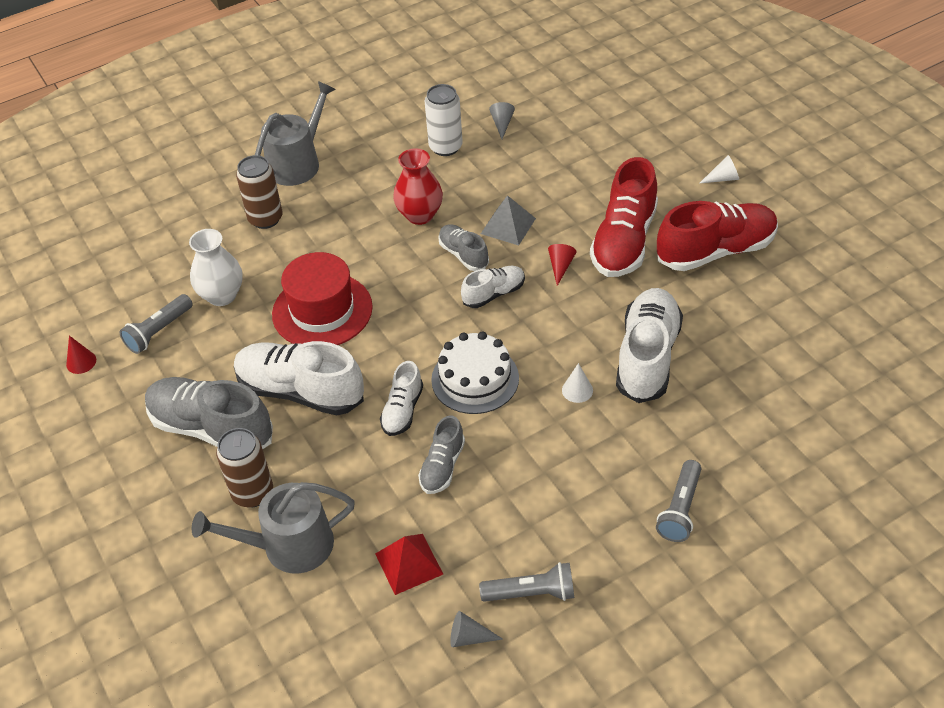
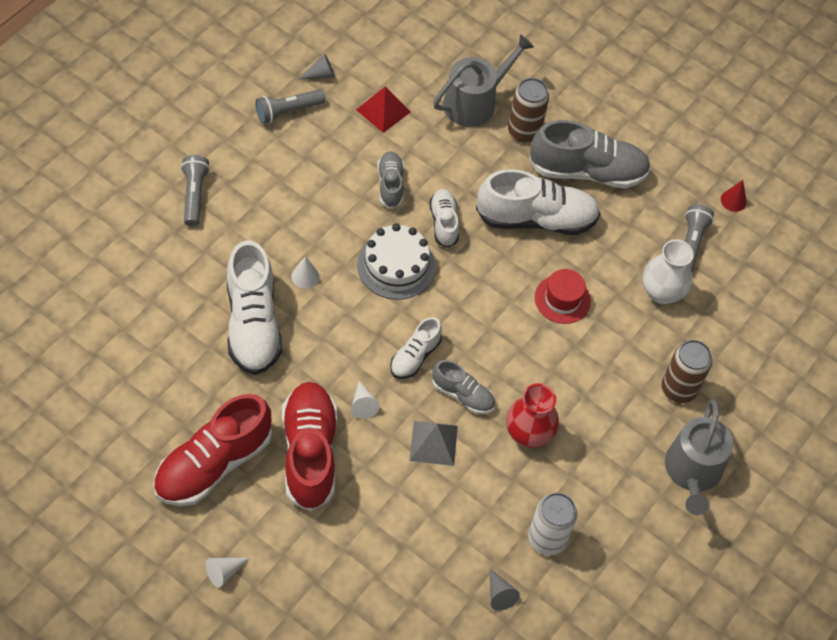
camera: 150 degrees right, 10 degrees up
(322, 310) = (562, 299): red hat -> red hat, size x0.59
(560, 266) = (363, 404): red cone -> white cone

